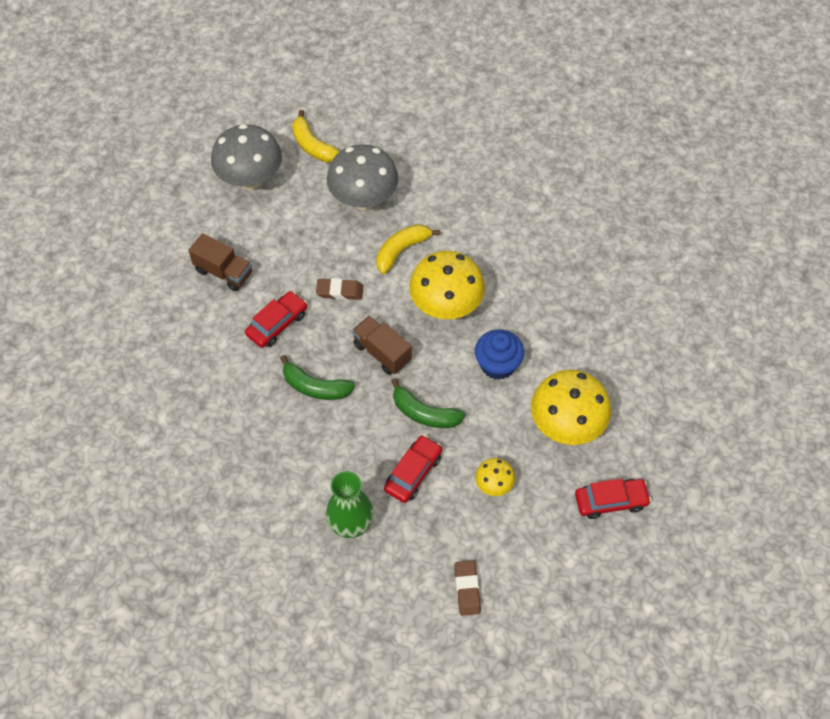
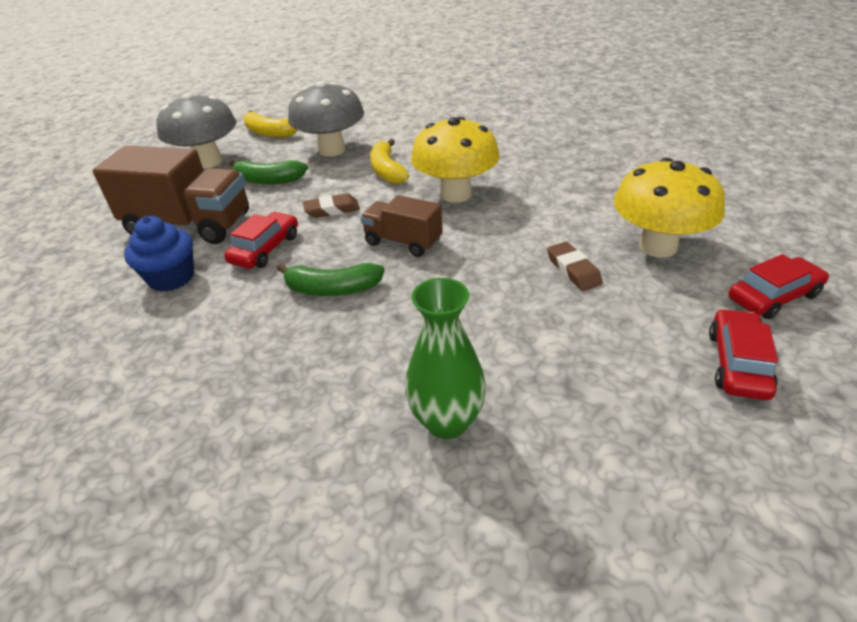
camera: 15 degrees left, 20 degrees down
(223, 272) = (189, 225): brown truck -> brown truck, size x1.77
(401, 250) = (387, 171): yellow banana -> yellow banana turned 45 degrees counterclockwise
(413, 473) = (504, 337): red car -> red car (738, 363)
(424, 413) = (483, 278): green banana -> green banana (268, 180)
(467, 589) = (676, 453): brown eraser -> brown eraser (573, 270)
(494, 485) = (618, 320): yellow mushroom -> none
(497, 365) = (541, 221): blue cupcake -> blue cupcake (171, 278)

